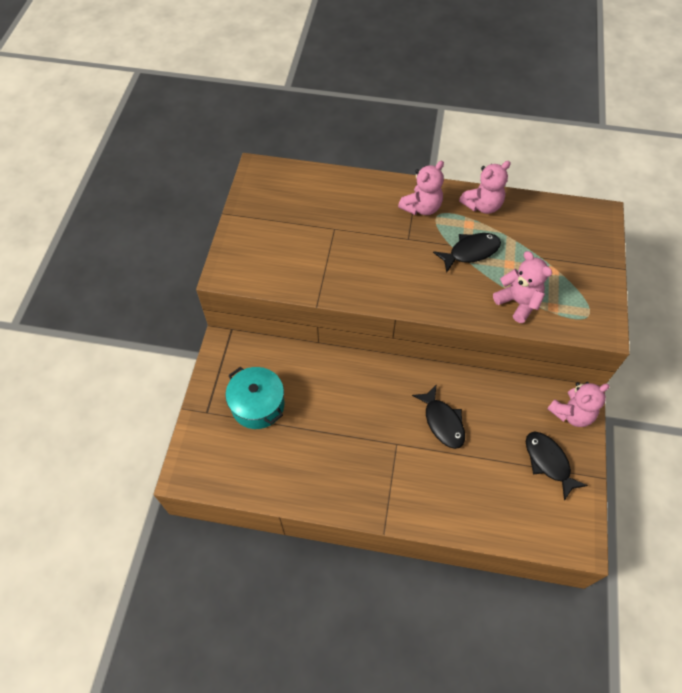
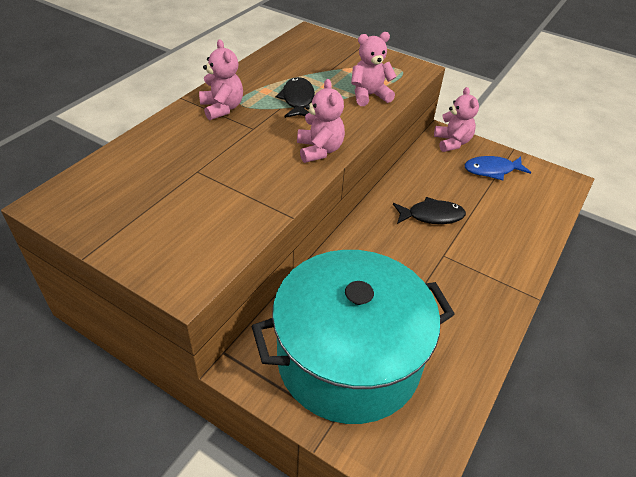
camera: 70 degrees left, 15 degrees down
(258, 405) = (348, 359): turquoise pot -> turquoise pot, size x2.04
(482, 205) = (251, 77): pink teddy bear -> pink teddy bear (319, 150)
(548, 462) = (492, 170): black fish -> blue fish

